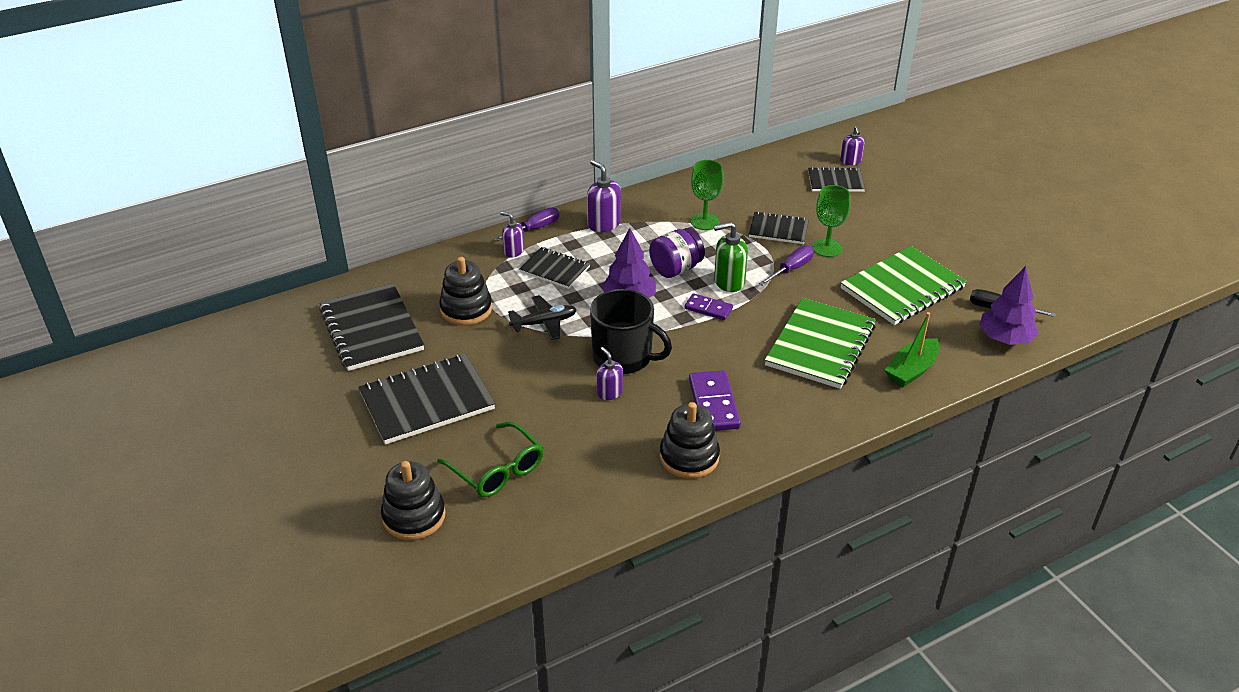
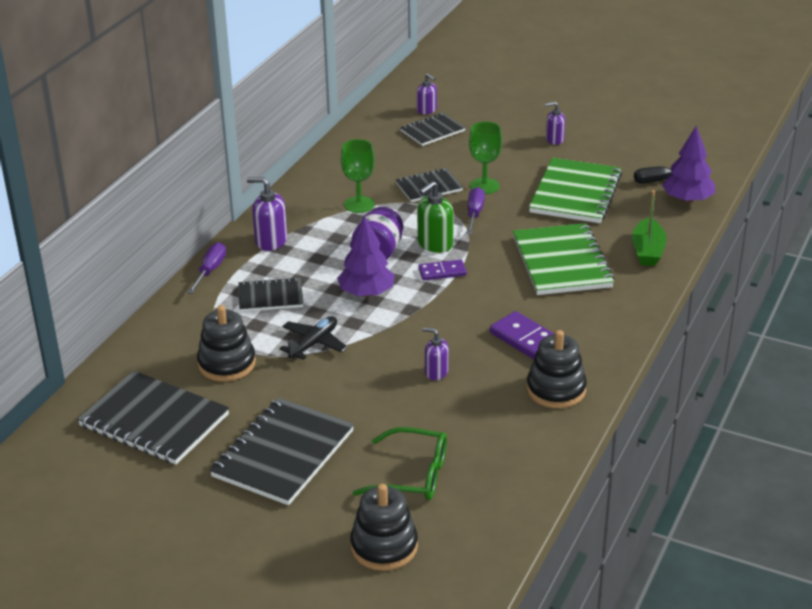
camera: 35 degrees left, 5 degrees down
(513, 251) = (213, 297): purple soap dispenser -> purple soap dispenser (554, 140)
(624, 357) = (416, 340): black mug -> none

